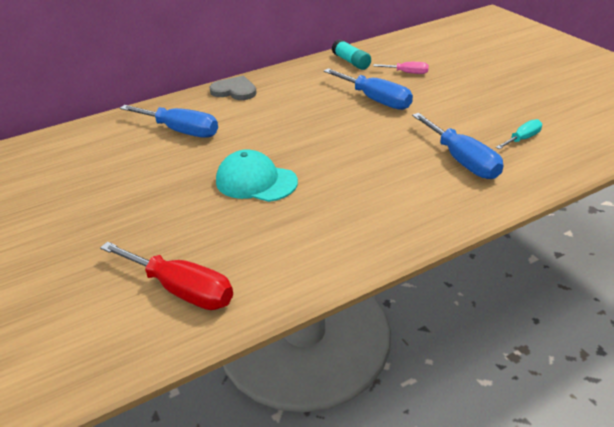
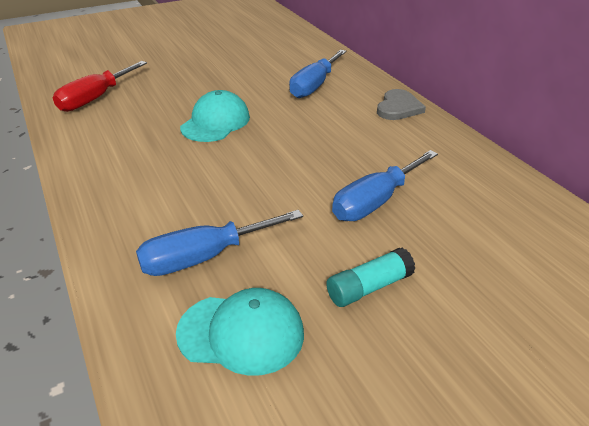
camera: 90 degrees right, 0 degrees up
(351, 62) = (497, 188): turquoise glue stick -> turquoise glue stick (369, 287)
(407, 73) = (468, 240): pink screwdriver -> none
(522, 139) = (241, 333): turquoise screwdriver -> turquoise cap

